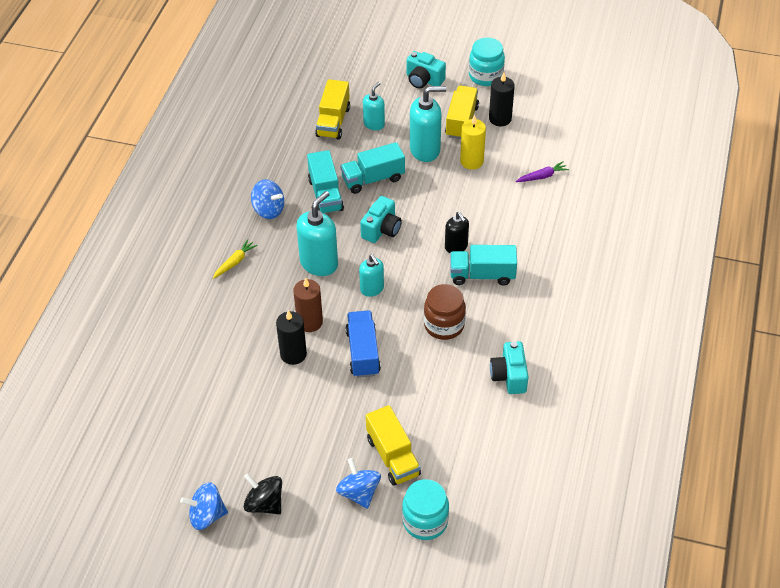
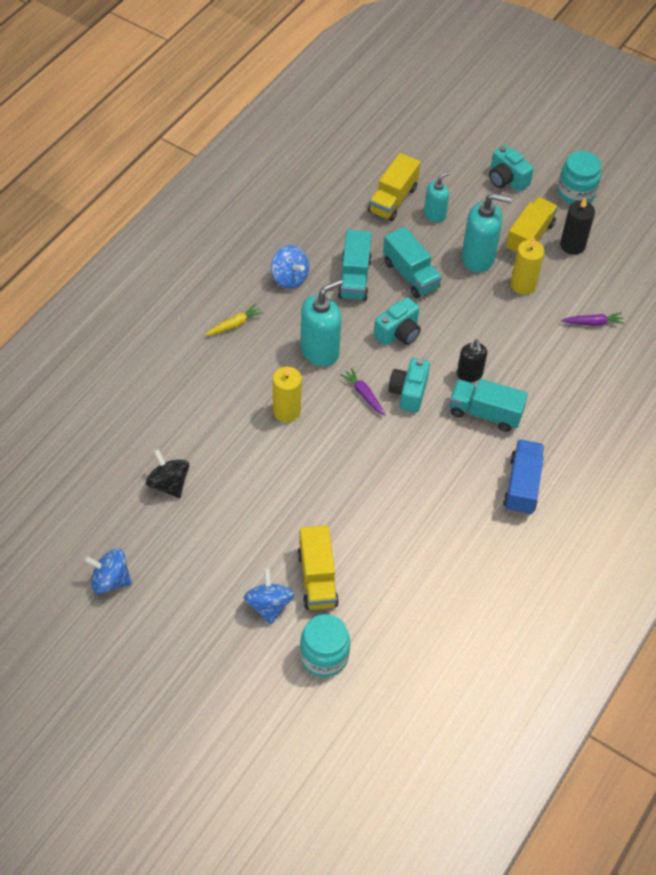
camera: 15 degrees right, 5 degrees up
(264, 503) = (171, 586): black spinning top -> black spinning top (168, 484)
(293, 354) = (257, 440): black candle -> none
(309, 322) = (286, 411): brown candle -> yellow candle
(363, 352) = (328, 459): blue truck -> blue truck (522, 485)
(372, 289) = (364, 394): turquoise soap dispenser -> purple carrot
(373, 179) = (410, 275): turquoise truck -> turquoise truck turned 120 degrees counterclockwise
(444, 325) = (423, 455): brown jar -> none
(509, 376) = (470, 531): turquoise camera -> turquoise camera (408, 392)

